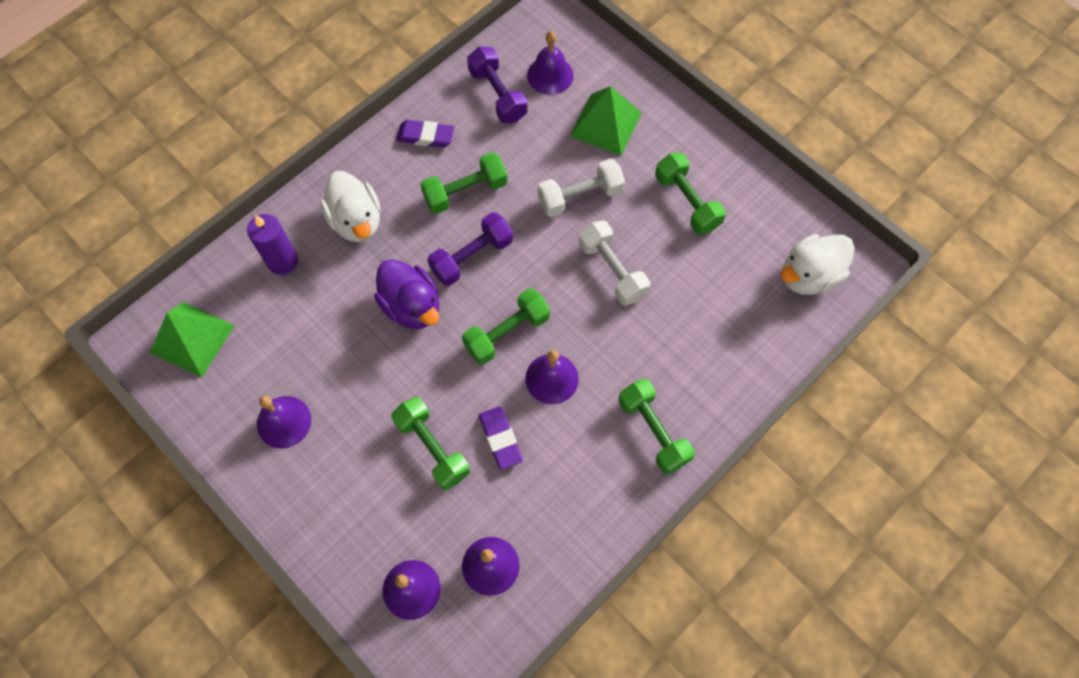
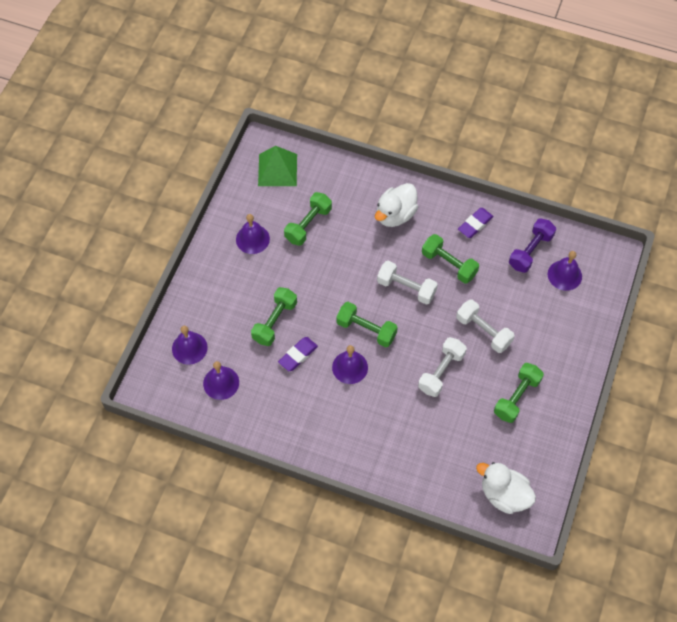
camera: 65 degrees right, 5 degrees down
(283, 261) = (348, 190): purple candle -> none
(412, 306) = (356, 270): purple duck -> none
(425, 136) = (475, 224): purple eraser -> purple eraser turned 60 degrees clockwise
(472, 257) = (406, 288): purple dumbbell -> white dumbbell
(605, 124) = (547, 324): green pyramid -> none
(653, 431) = (345, 439): green dumbbell -> green dumbbell (308, 224)

